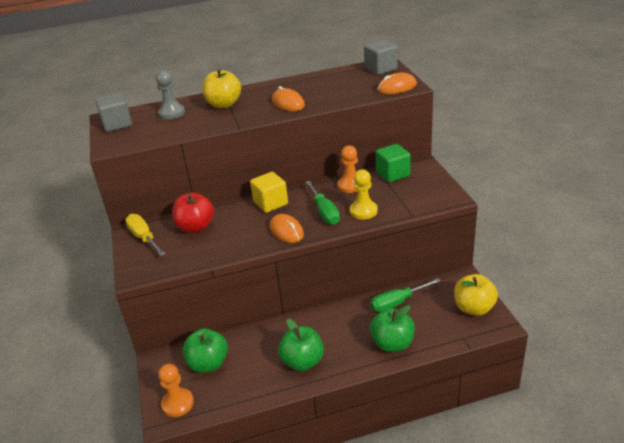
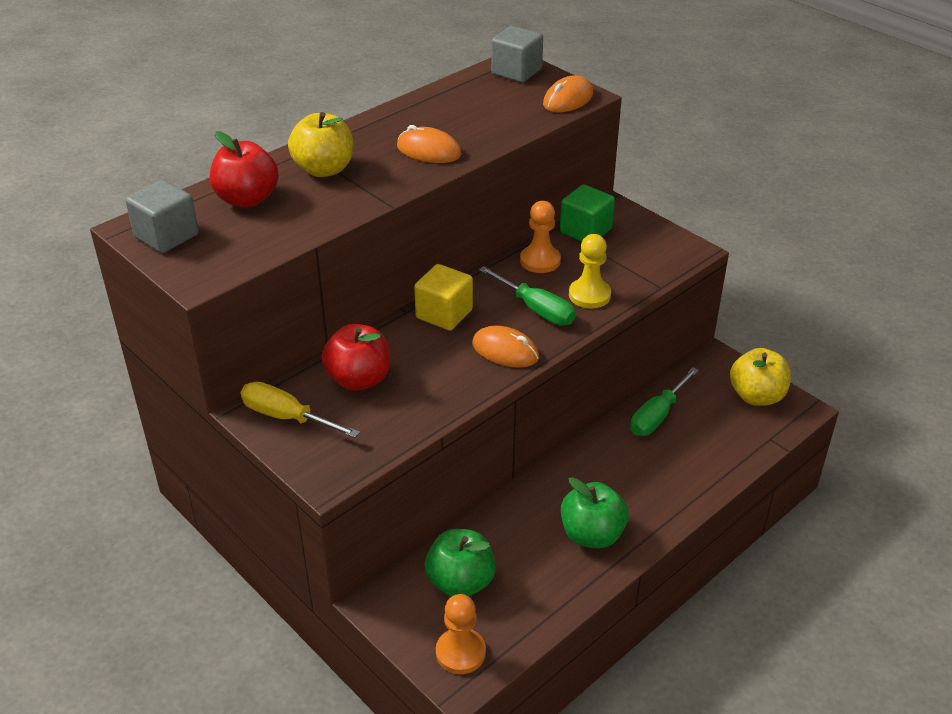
camera: 30 degrees left, 5 degrees up
(171, 113) = (247, 199): grey pawn -> red apple
(392, 344) = (690, 473): green apple -> none

